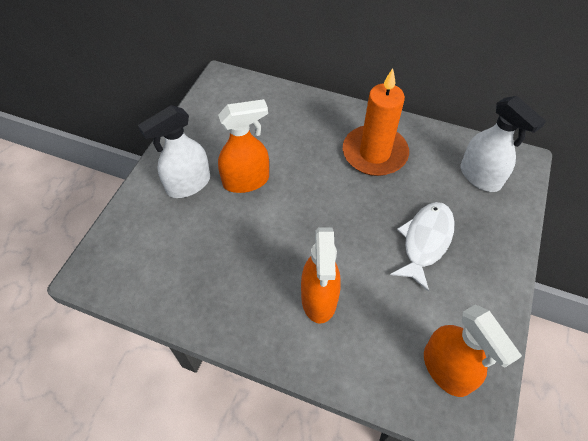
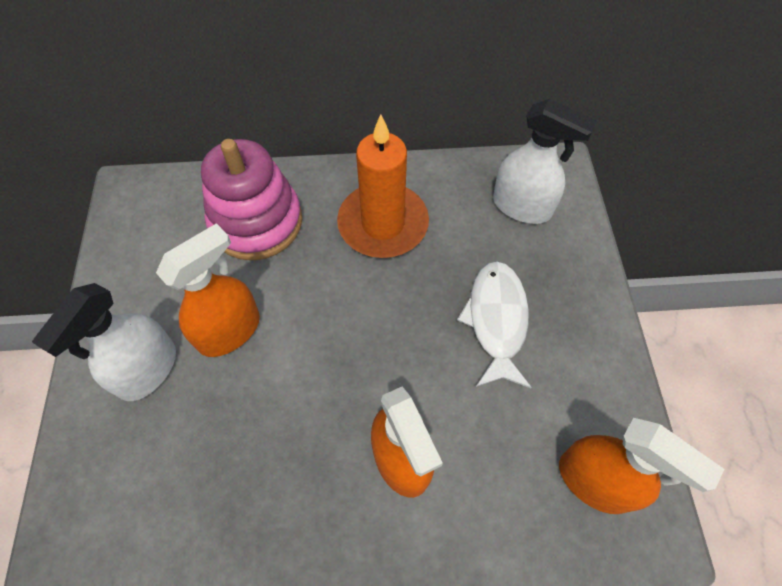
camera: 25 degrees left, 5 degrees up
(292, 123) = (256, 222): none -> pink stacking toy

